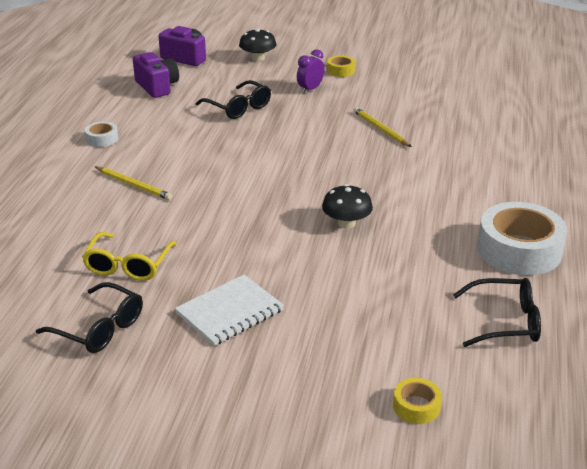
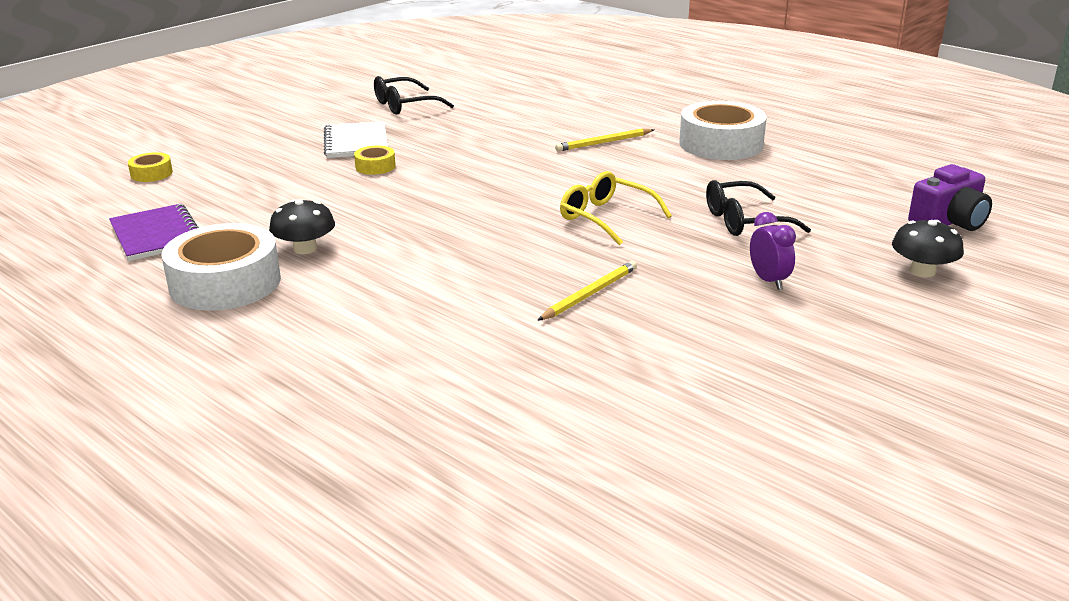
camera: 120 degrees right, 5 degrees down
(102, 139) = (721, 144): white tape -> white tape, size x2.18
(128, 265) = (471, 123): yellow glasses -> yellow glasses (606, 217)
(157, 87) = (850, 189): purple camera -> none
(341, 70) = (828, 325): yellow tape -> yellow tape (375, 166)
(346, 223) = (407, 213): black mushroom -> black mushroom (305, 249)
(380, 129) = (590, 294): yellow pencil -> yellow pencil turned 45 degrees counterclockwise
(505, 322) = (156, 235): black glasses -> purple notebook

